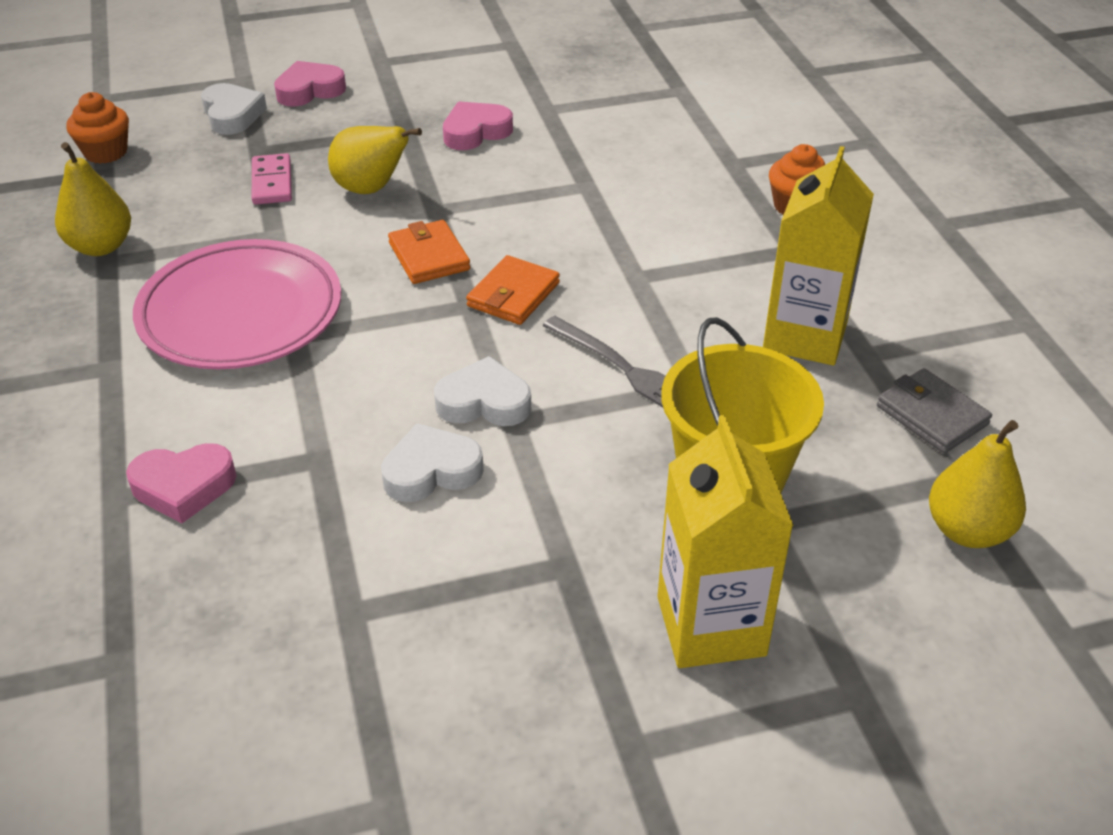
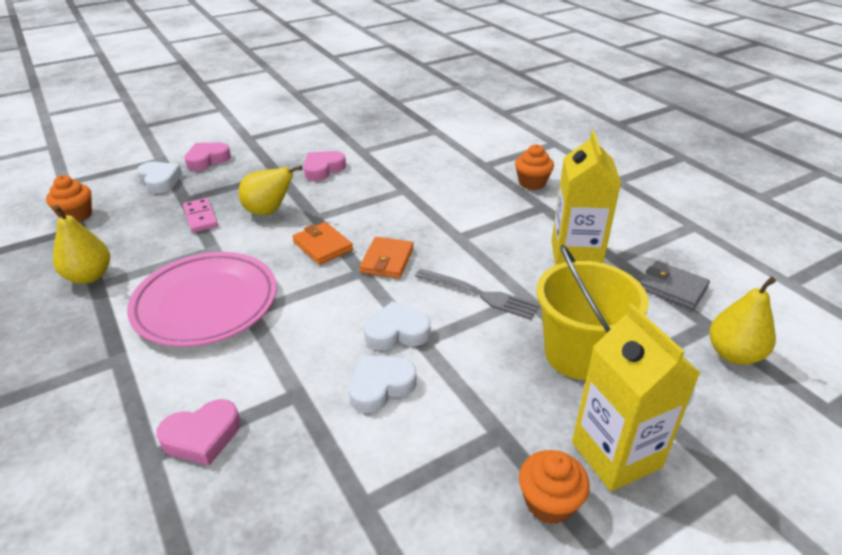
camera: 15 degrees left, 5 degrees down
(589, 662) = (549, 502): none -> orange cupcake

